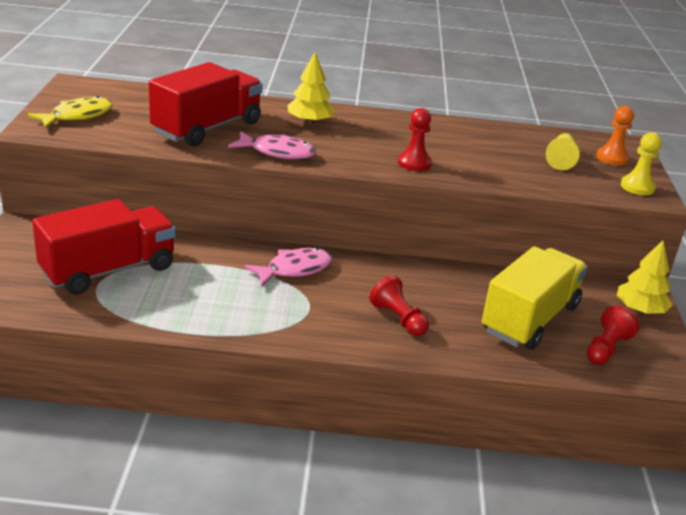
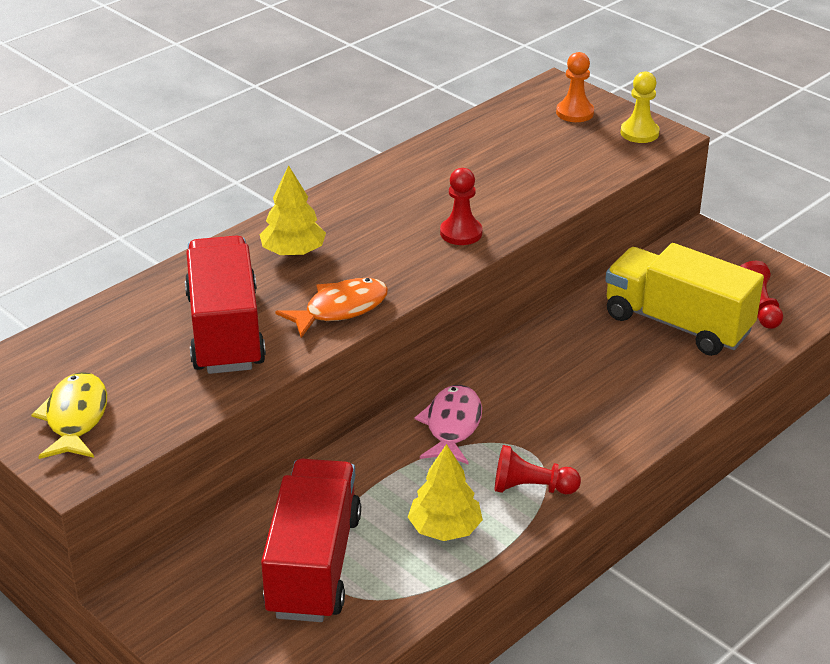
camera: 45 degrees left, 5 degrees up
(277, 152) = (340, 309): pink fish -> orange fish
(398, 318) = (602, 403): red pawn -> red pawn (531, 488)
(530, 319) = (677, 324): yellow truck -> yellow truck turned 45 degrees counterclockwise
(560, 160) = (547, 143): yellow pawn -> none
(639, 310) = (723, 254): yellow tree -> yellow tree (444, 529)

